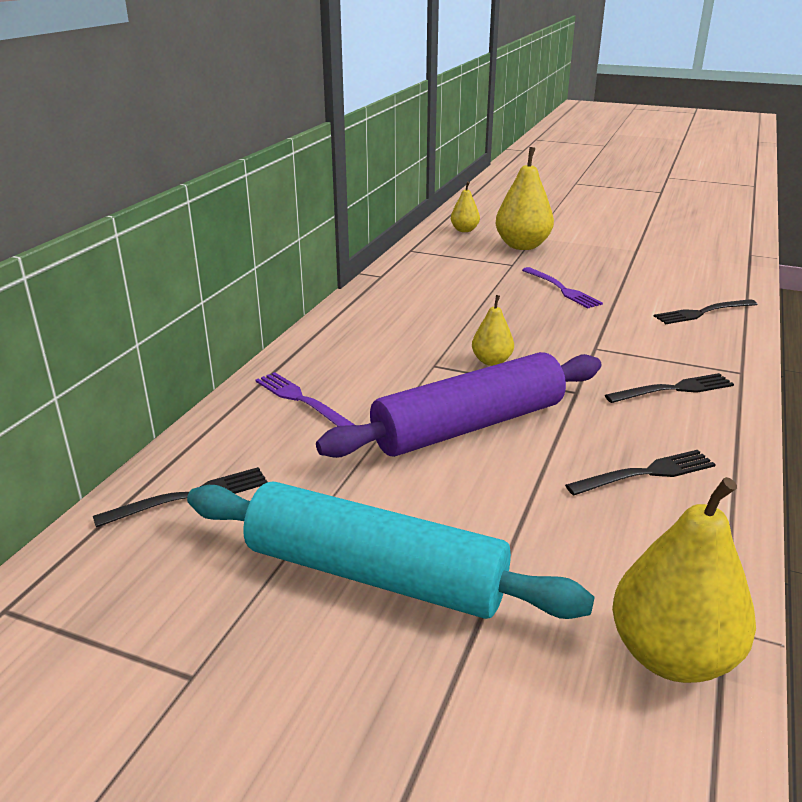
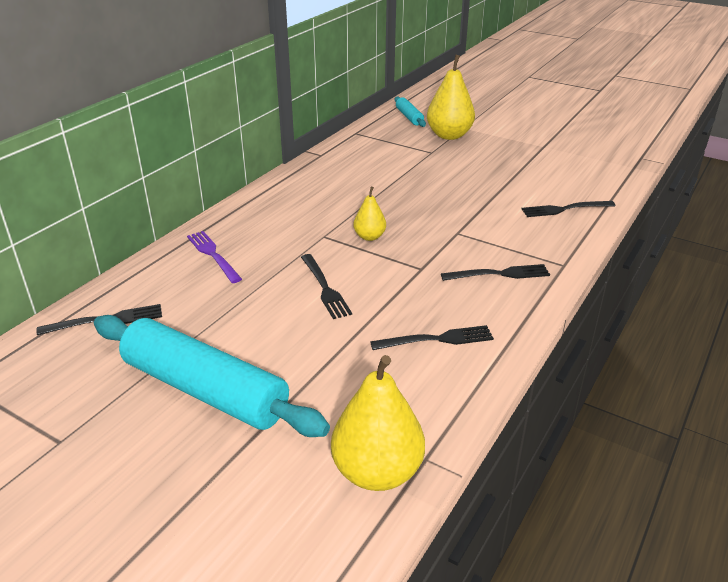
camera: 10 degrees right, 5 degrees up
(464, 230) = (409, 117): yellow pear -> turquoise rolling pin
(469, 426) = (325, 288): purple rolling pin -> black fork
(562, 289) = (460, 178): purple fork -> none

